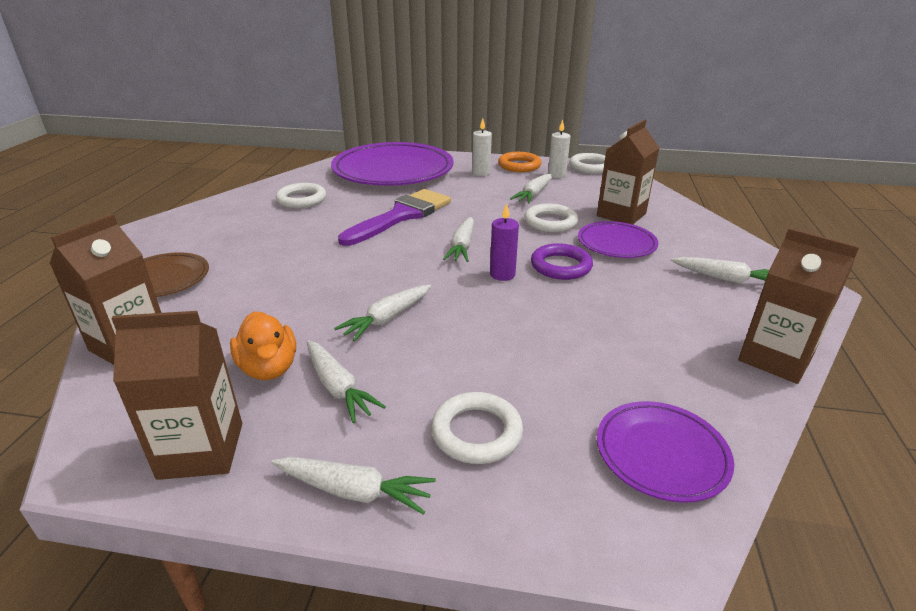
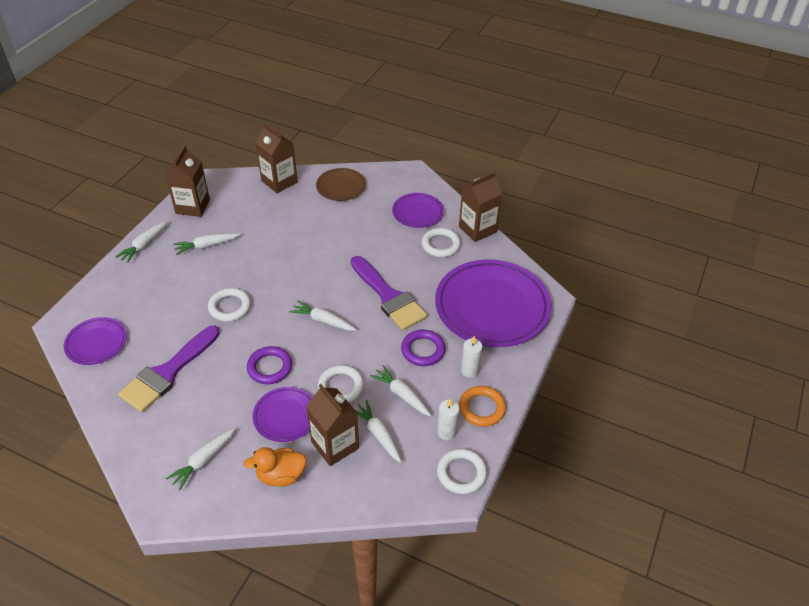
camera: 105 degrees right, 15 degrees up
(237, 218) = (417, 213): none -> purple plate
(269, 368) = (235, 225): orange duck -> orange duck (280, 475)
(387, 318) = (253, 270): white carrot -> white carrot (378, 434)
(470, 192) = (423, 350): none -> purple ring
(476, 432) = (149, 285): white ring -> white ring (230, 307)
(502, 274) = (274, 332): purple candle -> none
(641, 344) = (167, 372): none -> purple brush
(775, 358) = (117, 431): brown carton -> brown carton (477, 229)

